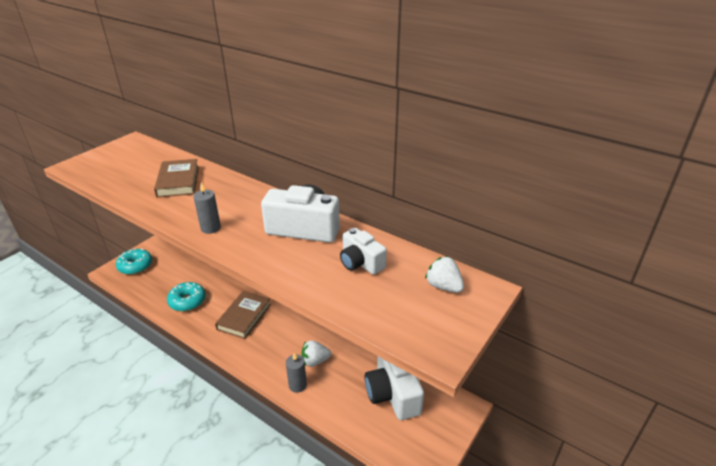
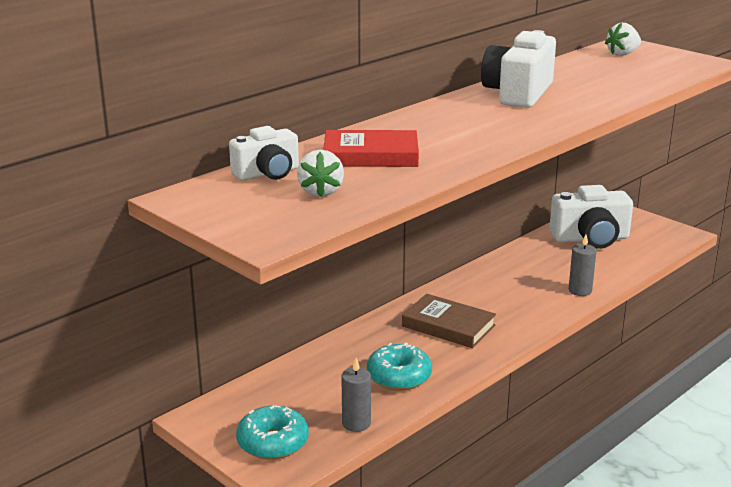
camera: 80 degrees left, 10 degrees down
(178, 181) = (371, 155): brown book -> red book
(210, 228) = (511, 134): grey candle -> grey candle (356, 423)
(315, 361) = (540, 278): white strawberry -> white strawberry (320, 191)
(360, 263) = (586, 76): white camera -> white camera (267, 173)

